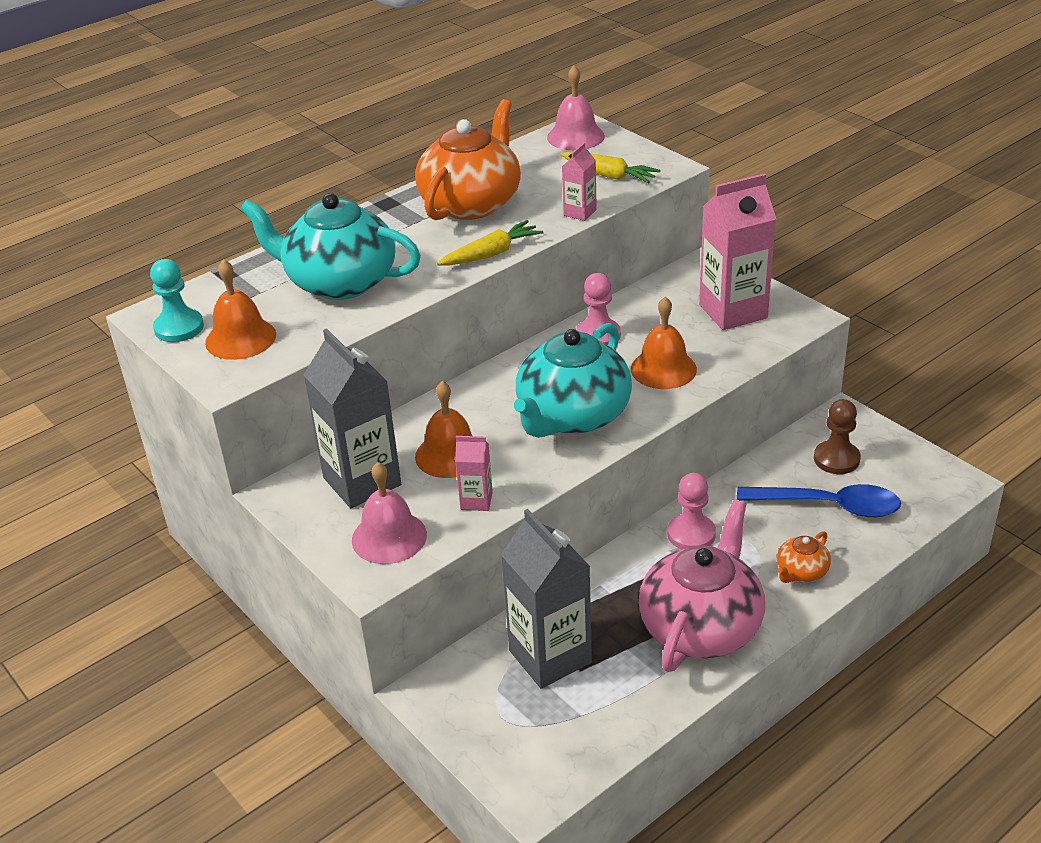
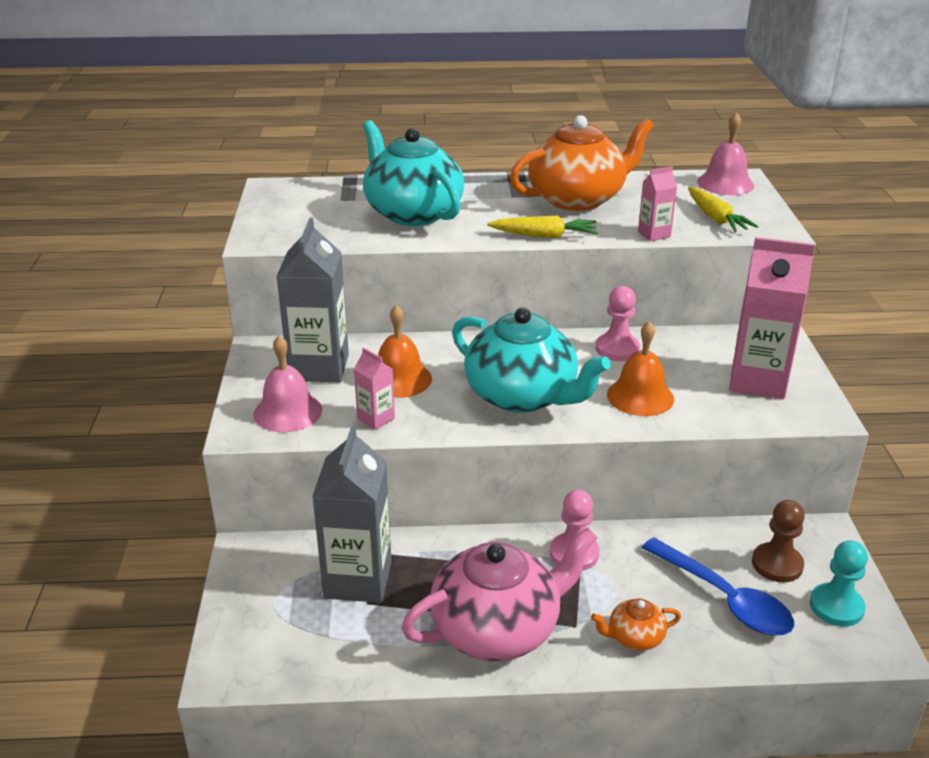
camera: 35 degrees right, 5 degrees down
(179, 328) = (276, 200): turquoise pawn -> turquoise pawn (836, 606)
(240, 338) = (301, 221): orange bell -> none
(572, 416) = (522, 396): turquoise teapot -> turquoise teapot turned 120 degrees counterclockwise

